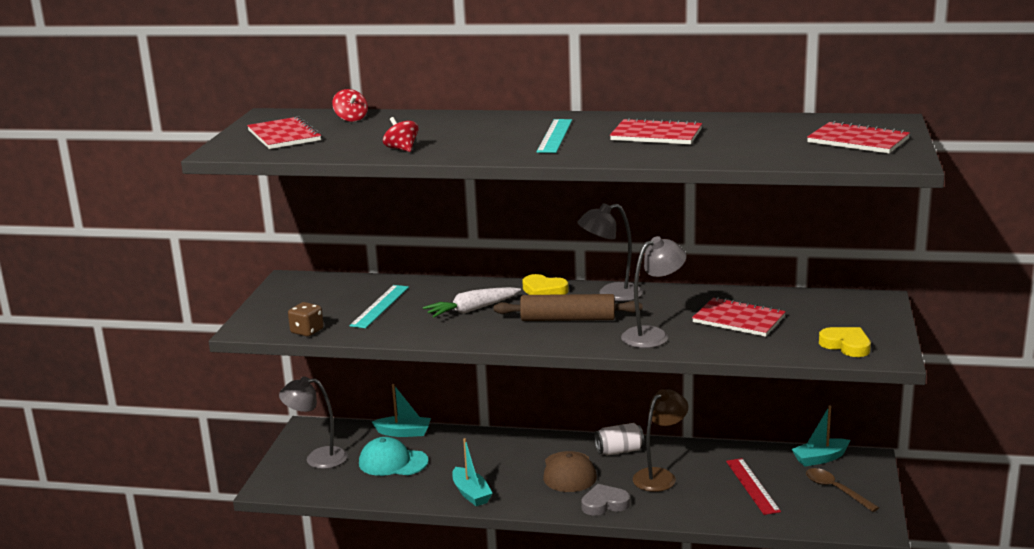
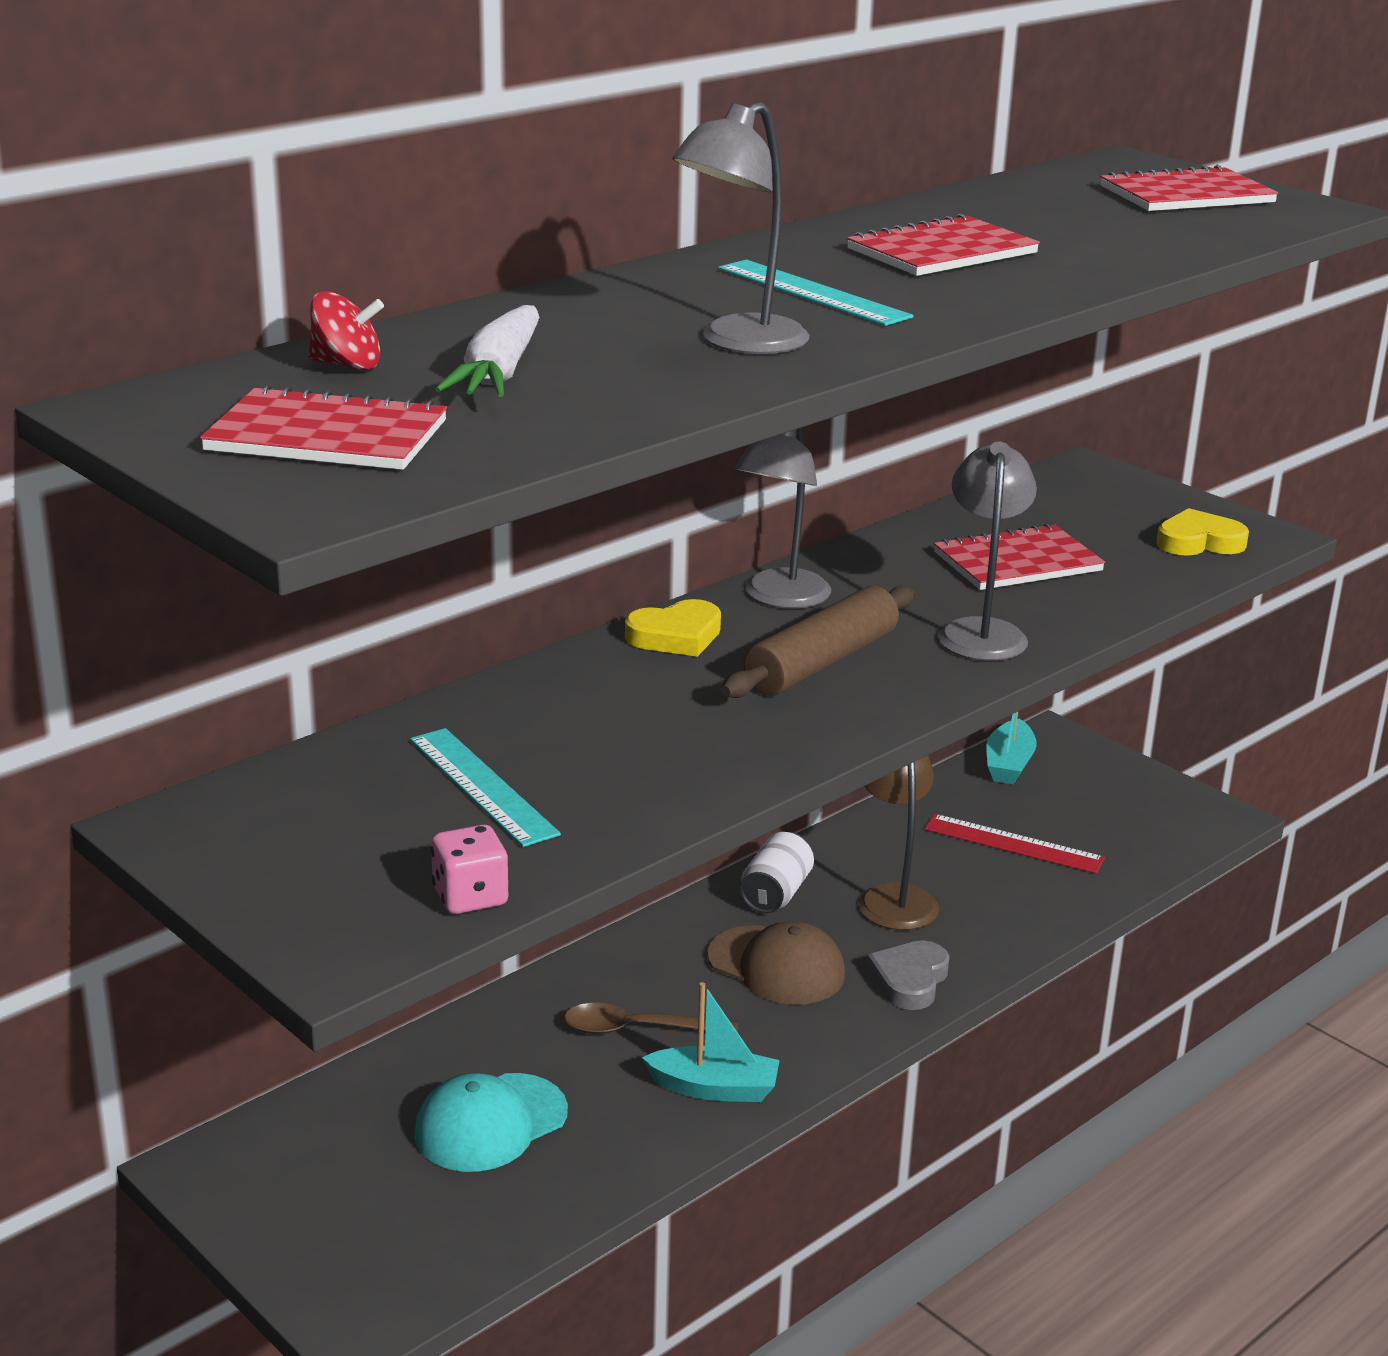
camera: 55 degrees left, 5 degrees up
(307, 331) = (470, 897): brown dice -> pink dice
(318, 458) = (341, 1205): grey lamp -> grey lamp (739, 343)
(402, 149) = (657, 388): red spinning top -> none
(404, 433) = (404, 1064): turquoise boat -> none
(472, 310) = (650, 716): white carrot -> white carrot (499, 374)
(836, 490) = (1098, 795): brown spoon -> brown spoon (638, 1029)

